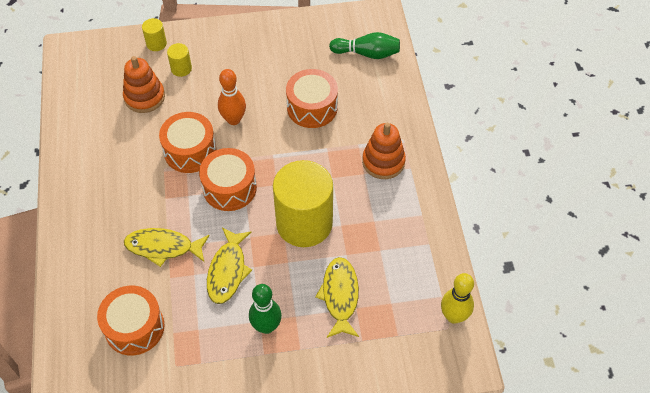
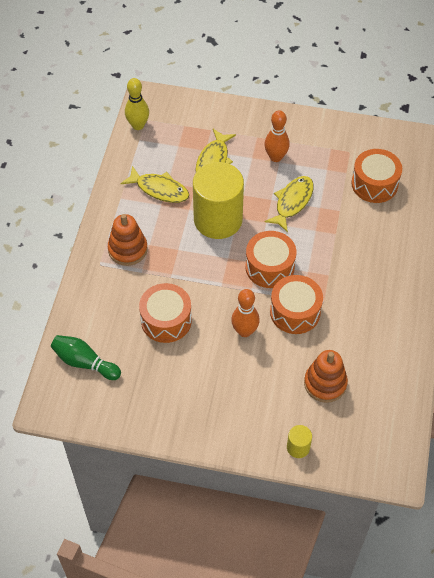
camera: 160 degrees left, 0 degrees up
(163, 247) = (339, 235): yellow fish -> yellow fish (159, 189)
(181, 68) = (279, 406): yellow cylinder -> none
(266, 326) = (276, 157): green bowling pin -> orange bowling pin

